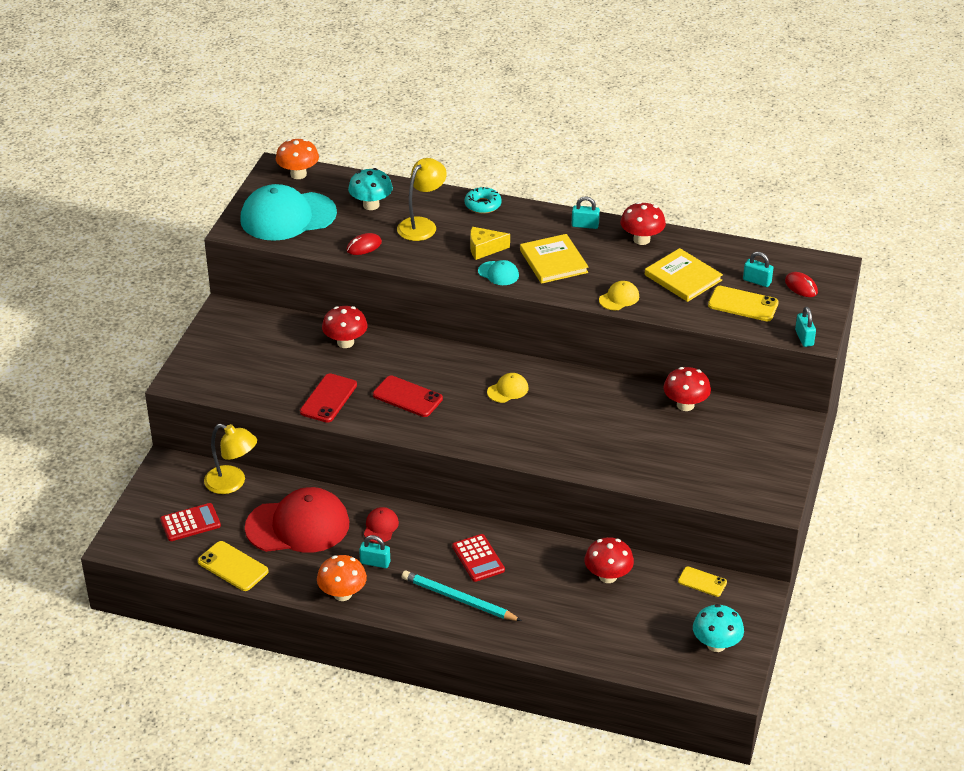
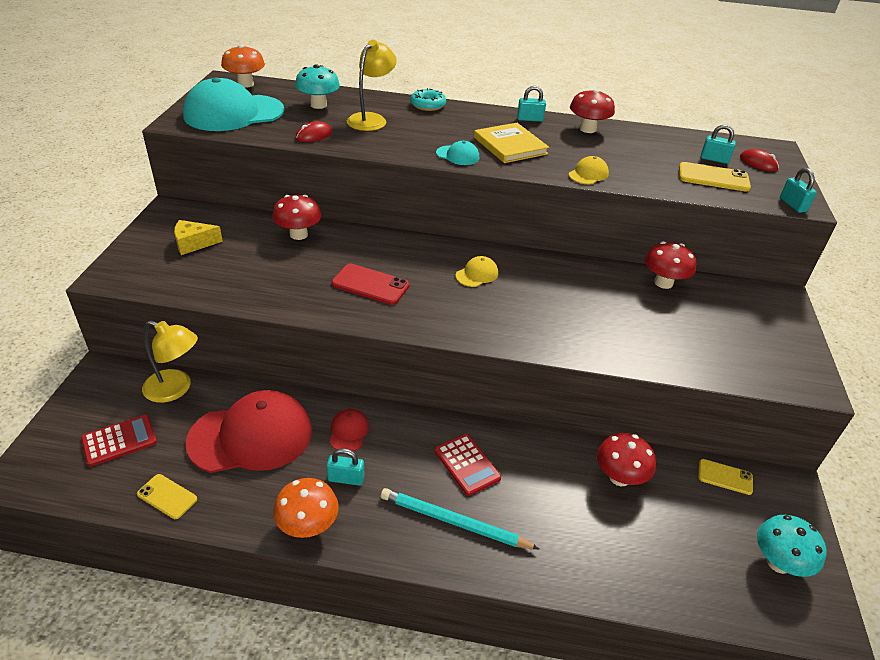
camera: 10 degrees left, 0 degrees up
(233, 566) = (167, 496): yellow phone -> yellow phone, size x0.66
(328, 398) = (282, 289): red phone -> none
(484, 249) = (438, 136): yellow cheese -> yellow cheese (193, 244)
(683, 277) = (642, 157): yellow book -> none

